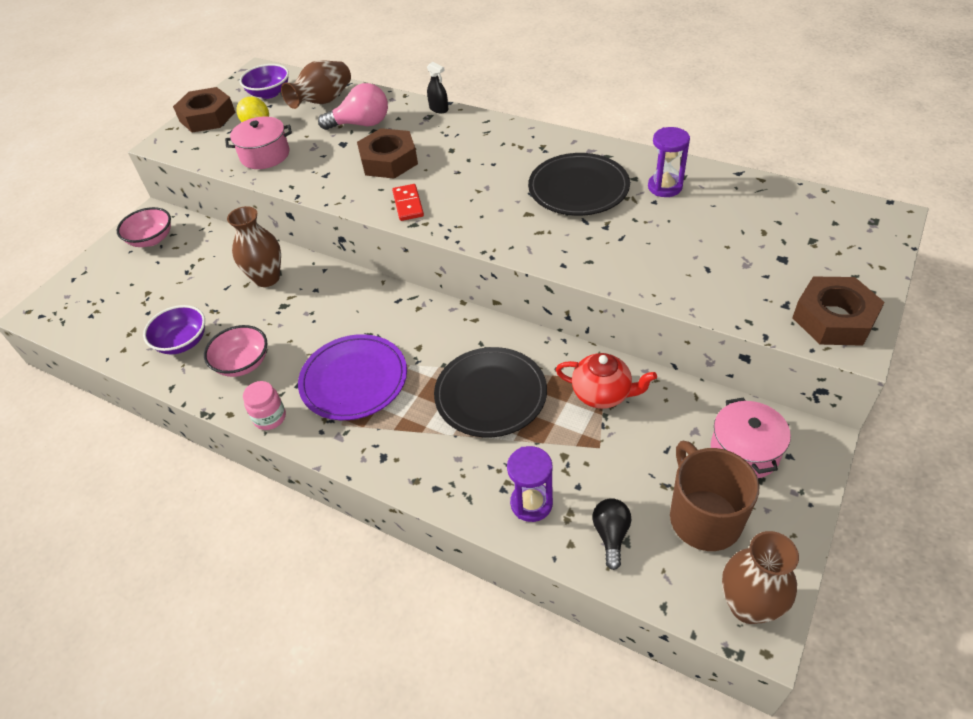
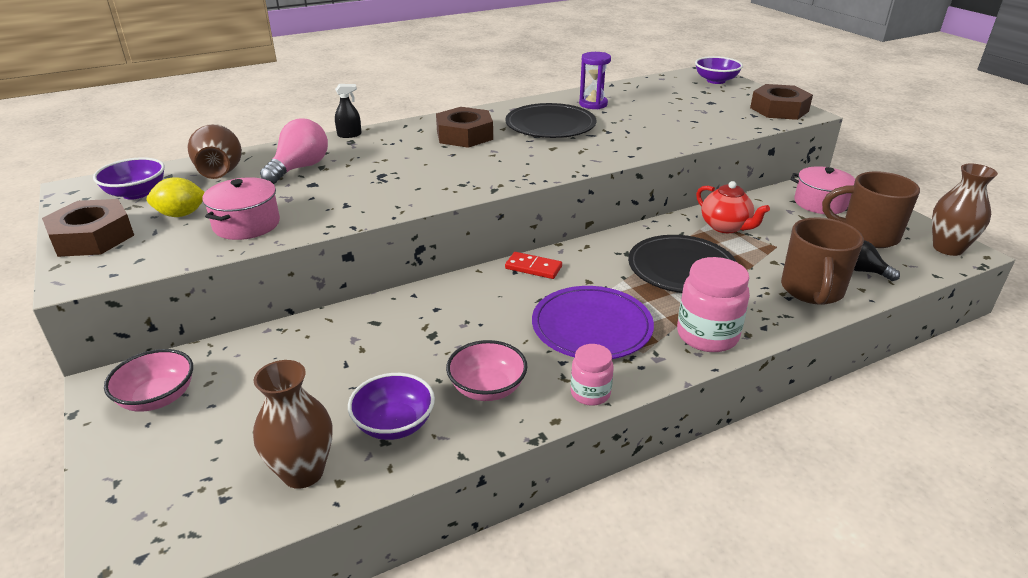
camera: 60 degrees left, 15 degrees down
(267, 278) = (373, 332): brown vase -> brown vase (303, 472)
(389, 161) = (382, 173): brown nut -> brown nut (464, 135)
(393, 454) = (707, 335): none -> pink jar
(408, 204) = (462, 184): red domino -> red domino (533, 268)
(531, 503) = (812, 290): purple hourglass -> brown mug
(602, 394) = (726, 227): red teapot -> red teapot turned 90 degrees clockwise
(864, 235) = (716, 81): none -> purple bowl

